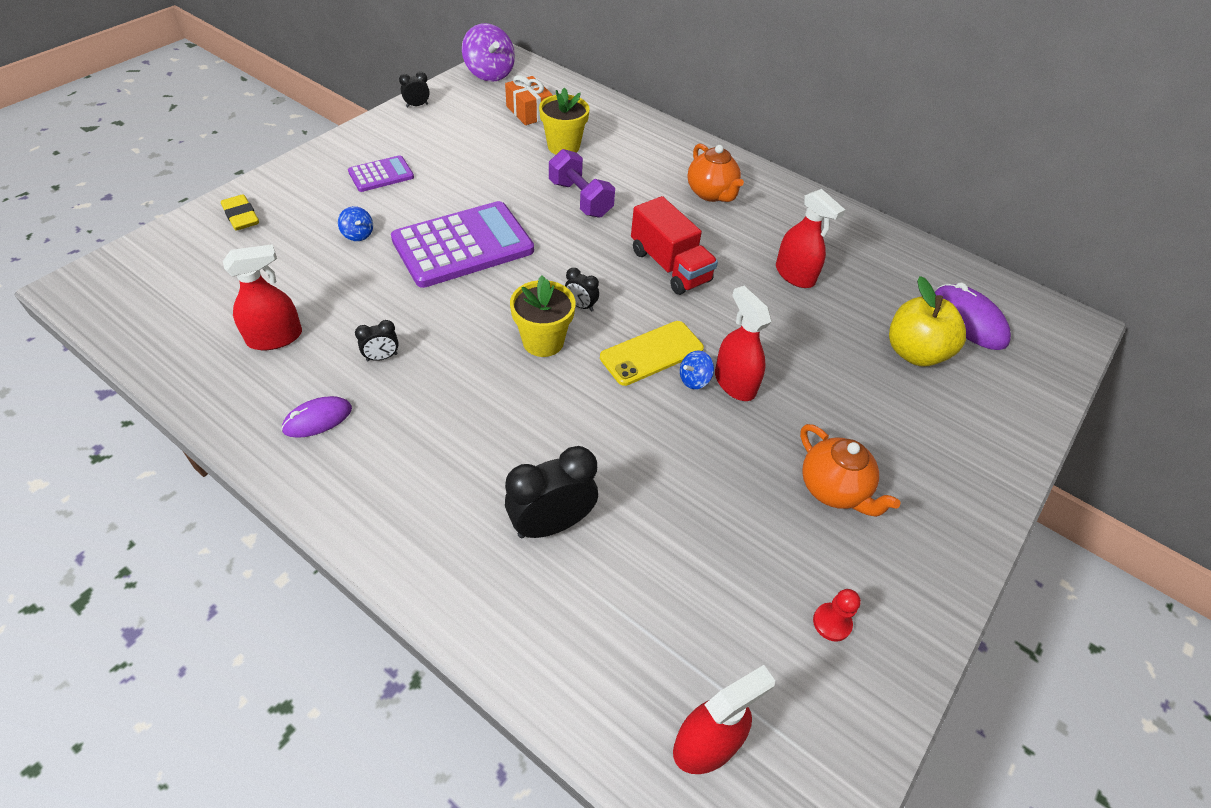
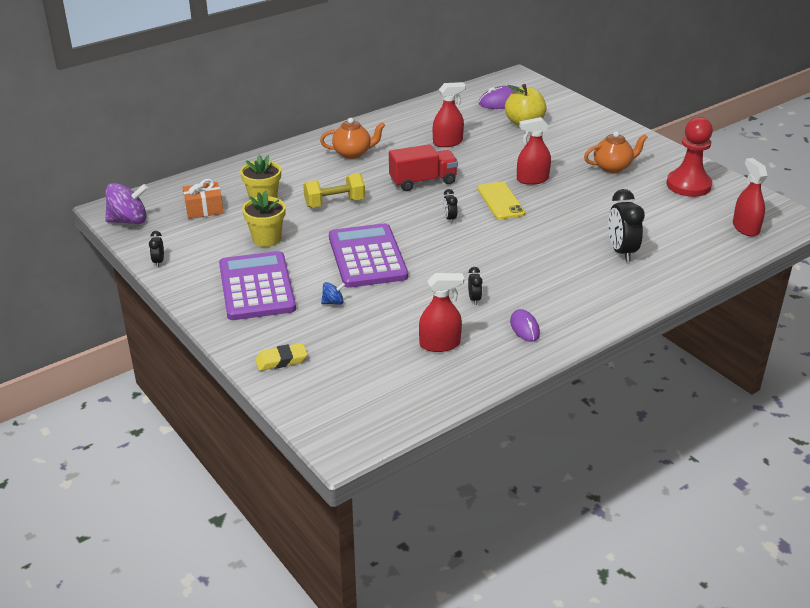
camera: 70 degrees left, 15 degrees down
(275, 337) = (440, 344): red spray bottle -> red spray bottle turned 90 degrees clockwise
(381, 175) = (257, 287): purple calculator -> purple calculator, size x2.00
(543, 341) = (478, 236): yellow flower pot -> yellow flower pot (266, 239)
(580, 199) = (334, 203): purple dumbbell -> yellow dumbbell
(581, 306) = (449, 219): black clock -> black clock turned 120 degrees clockwise
(694, 380) = (526, 191): blue spinning top -> none
(832, 622) = (688, 185): red pawn -> red pawn, size x2.36

